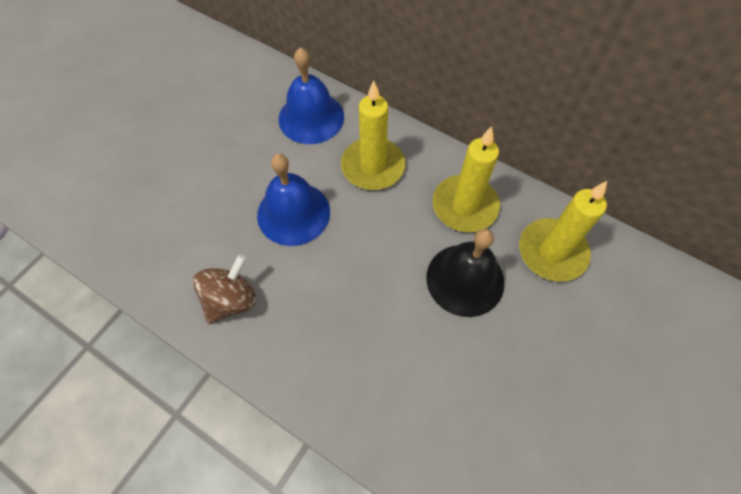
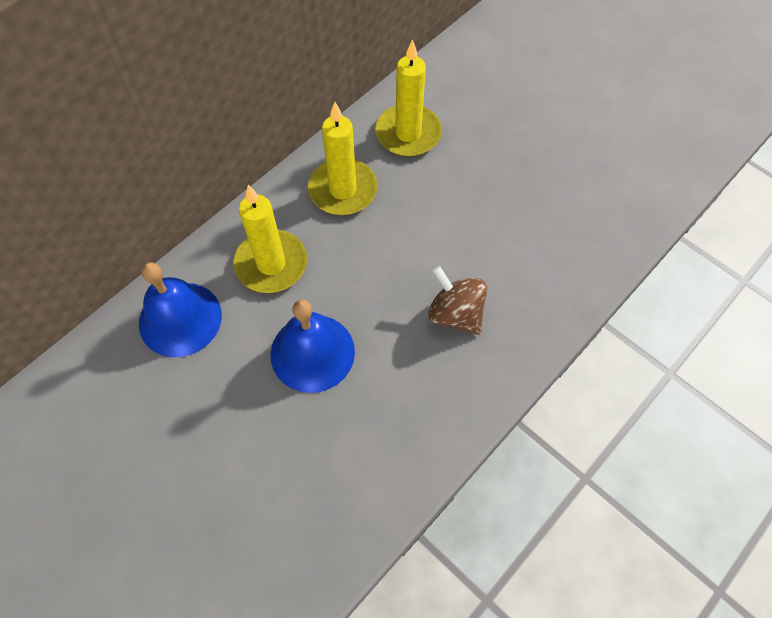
camera: 80 degrees left, 0 degrees up
(231, 300) = (408, 426): brown spinning top -> brown spinning top (455, 313)
(465, 279) = (423, 207): black bell -> none

